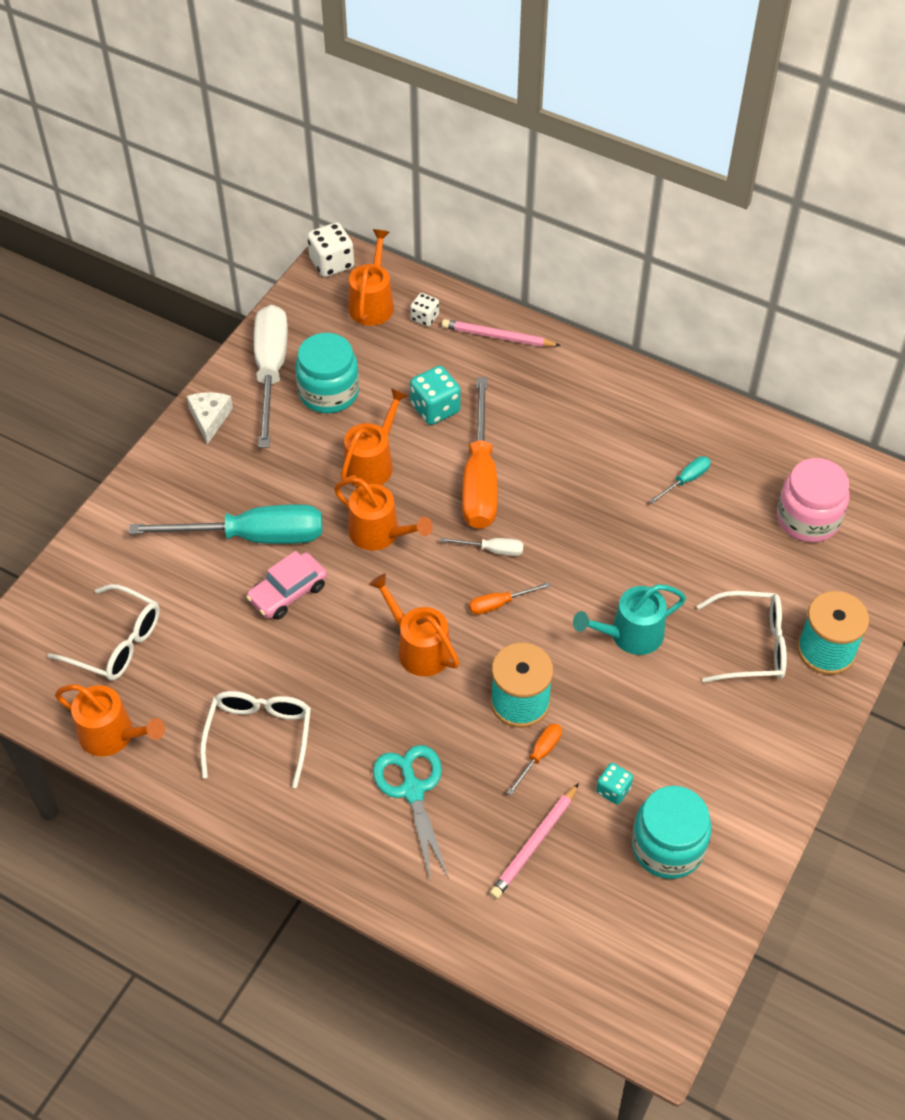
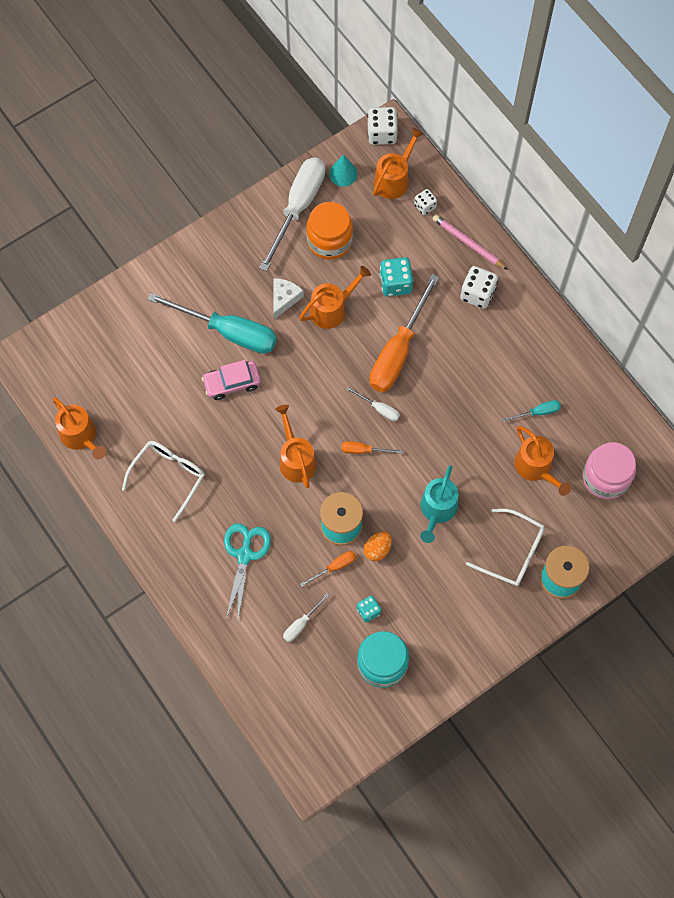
camera: 25 degrees right, 15 degrees up
(117, 643) = (110, 373): white glasses -> none
(210, 418) = (241, 228): white cheese -> white cheese (284, 299)
(307, 318) = (343, 174): none -> turquoise cone
(329, 392) = (329, 240): turquoise jar -> orange jar
(379, 533) = (311, 365): orange watering can -> orange watering can (536, 468)
(534, 844) = (301, 624): pink pencil -> white screwdriver
(539, 384) = (477, 294): none -> white dice
(582, 711) = (377, 549): none -> orange egg
(630, 635) = (437, 510): turquoise watering can -> turquoise watering can turned 75 degrees counterclockwise

